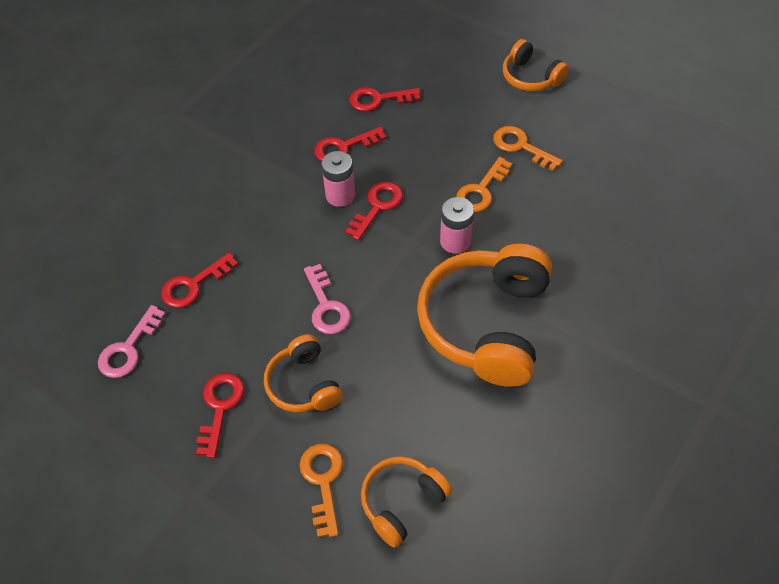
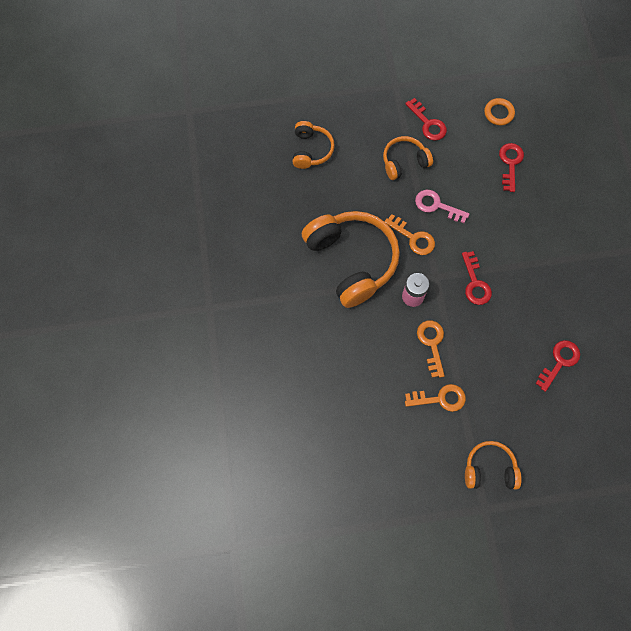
camera: 135 degrees right, 15 degrees up
(129, 348) = (498, 113): pink key -> orange ring
(304, 384) = (404, 162): orange headphones -> orange headphones turned 45 degrees counterclockwise
(323, 482) = (351, 131): orange key -> orange key (413, 238)
(340, 195) = (502, 273): pink battery -> none
(344, 147) = (537, 307): red key -> none

